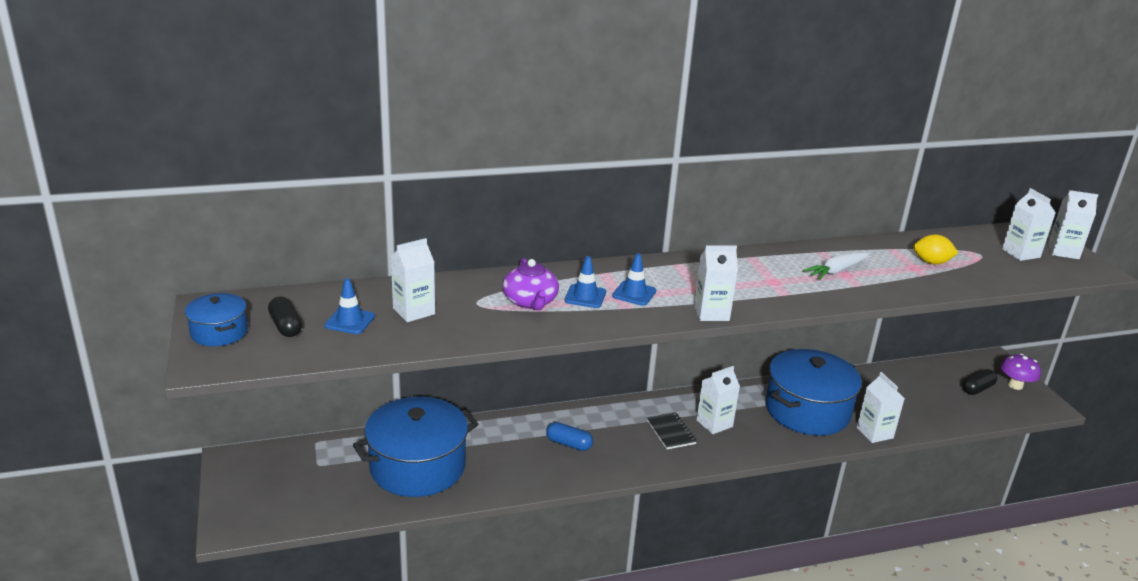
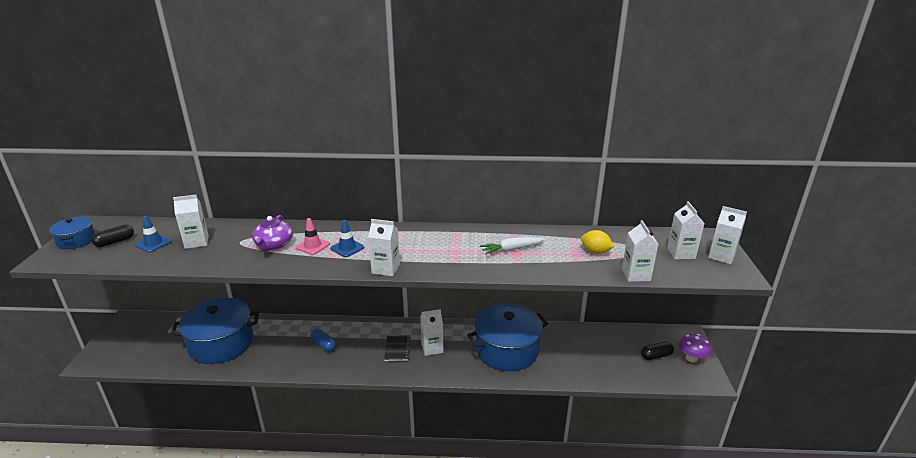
camera: 20 degrees right, 0 degrees up
(286, 326) = (115, 242): black capsule -> black capsule turned 60 degrees clockwise
(585, 296) = (312, 246): blue traffic cone -> pink traffic cone
(874, 433) = (546, 376): white carton -> white carton (636, 275)

